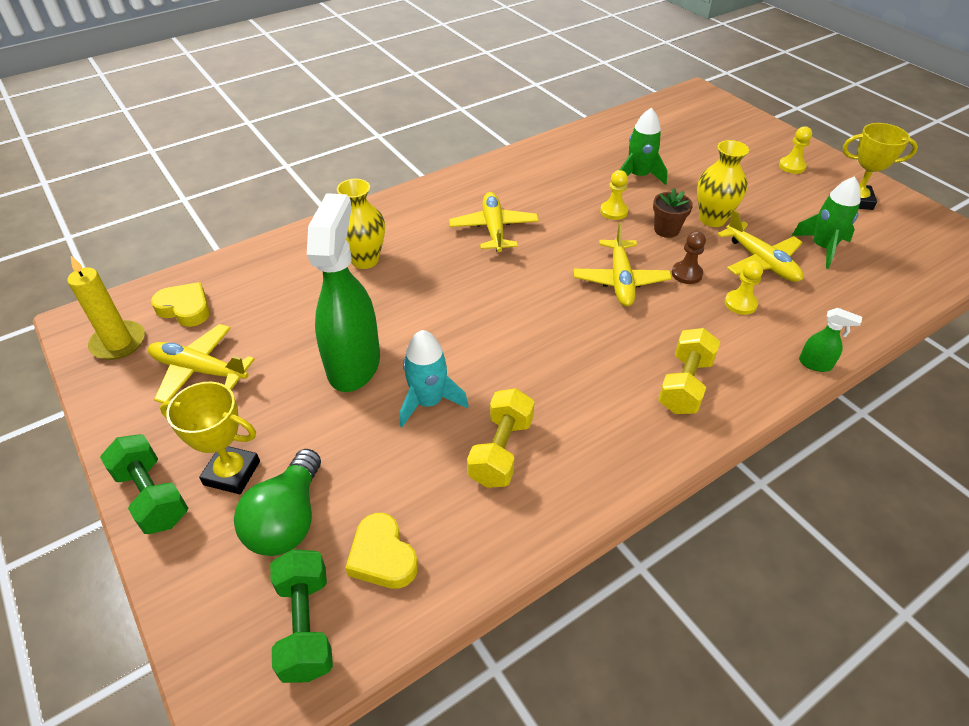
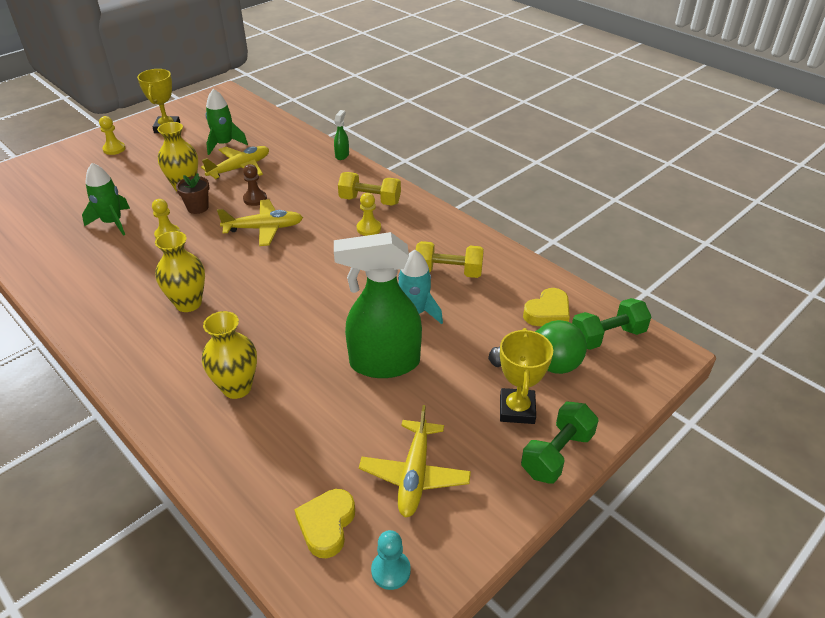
camera: 100 degrees left, 5 degrees down
(118, 343) = (391, 570): yellow candle -> turquoise pawn
(494, 229) = (188, 303): yellow plane -> yellow vase
(740, 303) = (287, 178): yellow pawn -> yellow pawn (369, 228)

